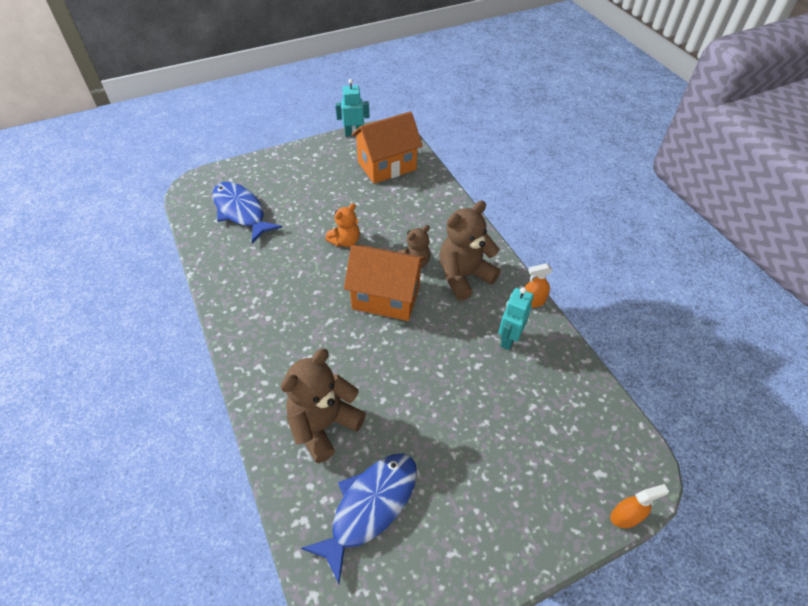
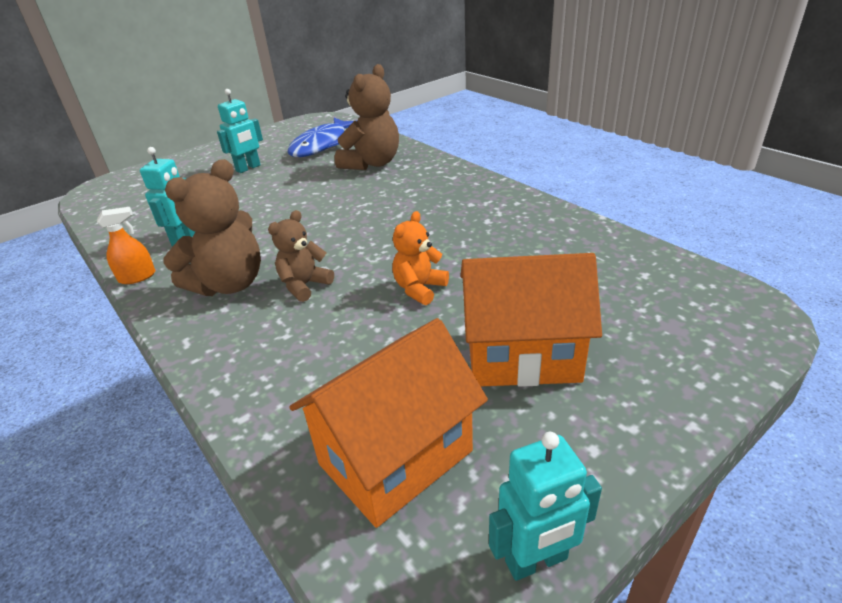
camera: 170 degrees right, 15 degrees down
(241, 212) = (620, 292): blue fish -> none
(386, 297) = (337, 243): orange house -> orange house (522, 356)
(465, 467) = (248, 168): none -> turquoise robot
(625, 516) = (127, 172): orange spray bottle -> none

